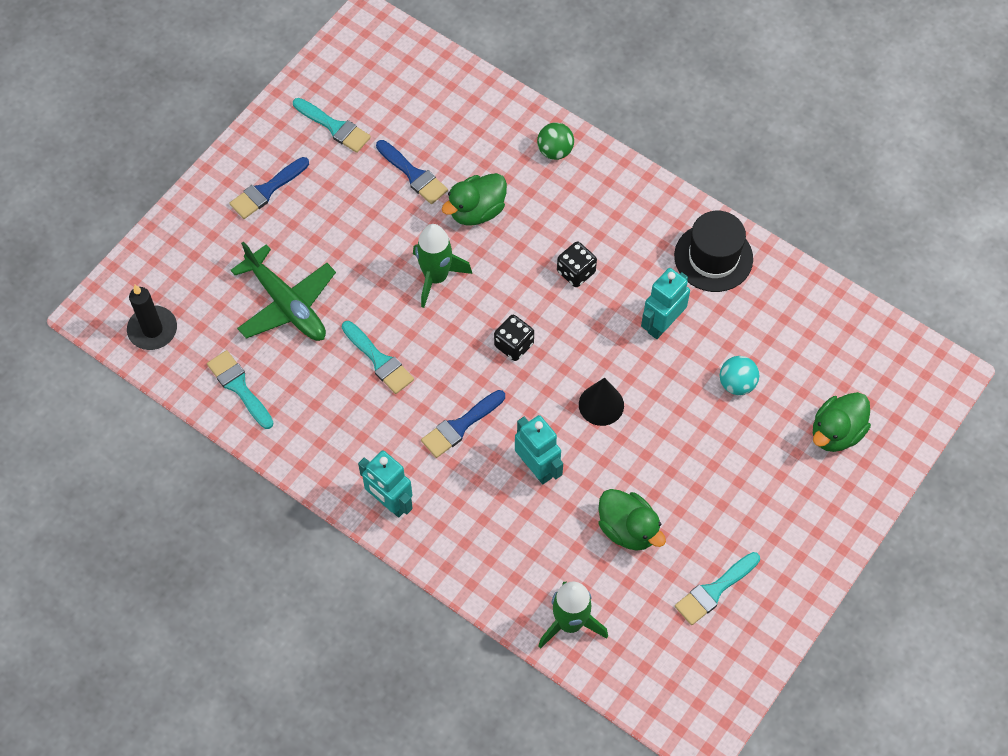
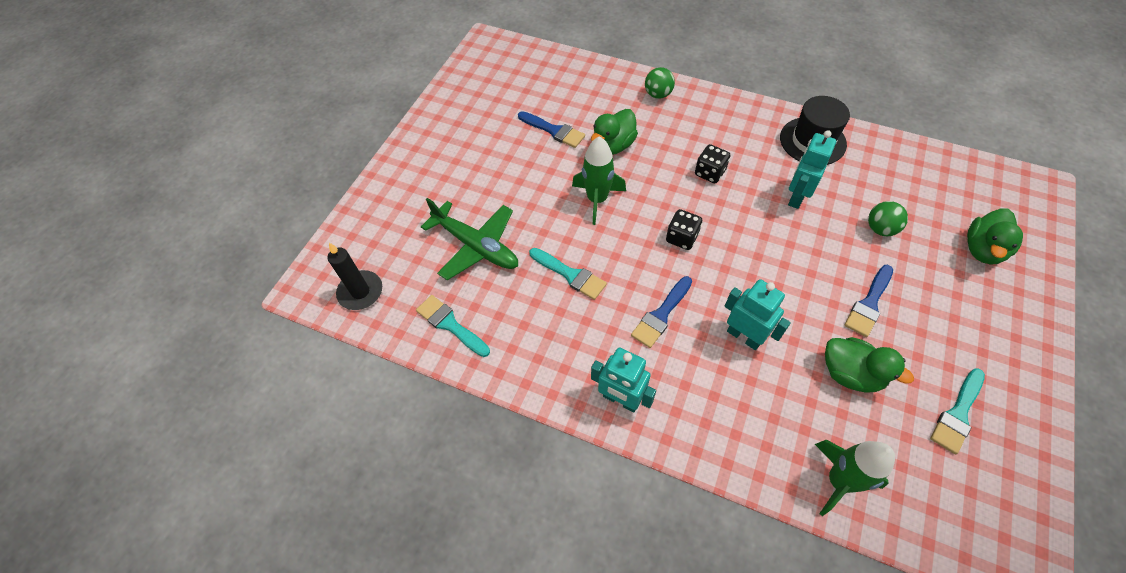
camera: 10 degrees left, 5 degrees down
(267, 190) = (437, 164): blue brush -> blue brush (869, 304)
(334, 127) = (481, 111): turquoise brush -> none
(601, 405) = (776, 270): black cone -> none
(737, 383) = (880, 229): turquoise ball -> green ball

